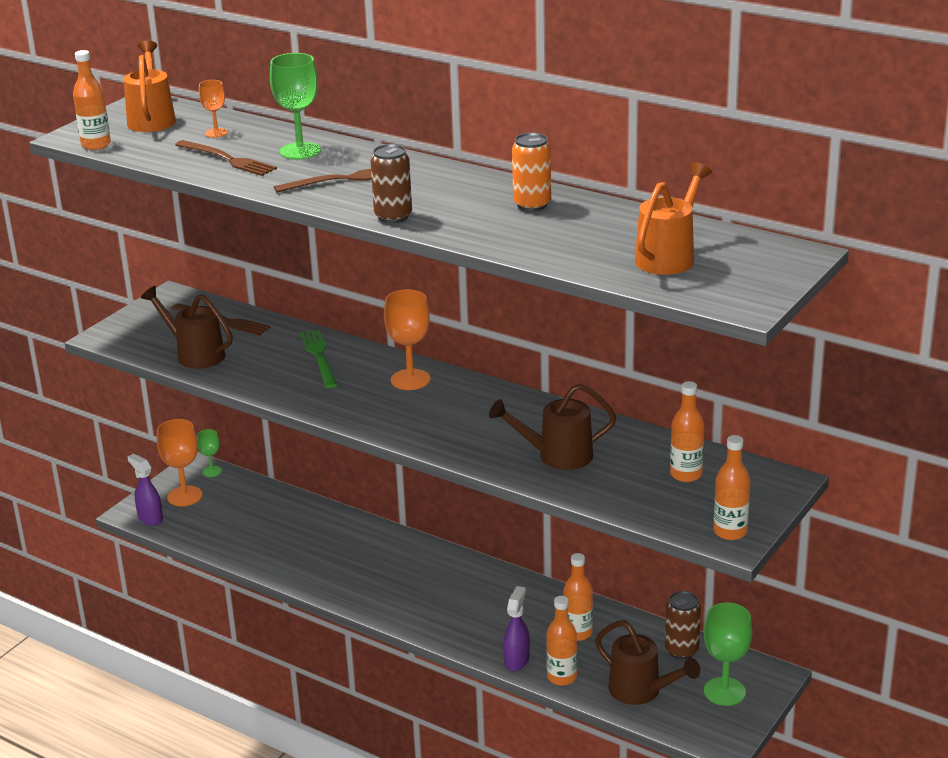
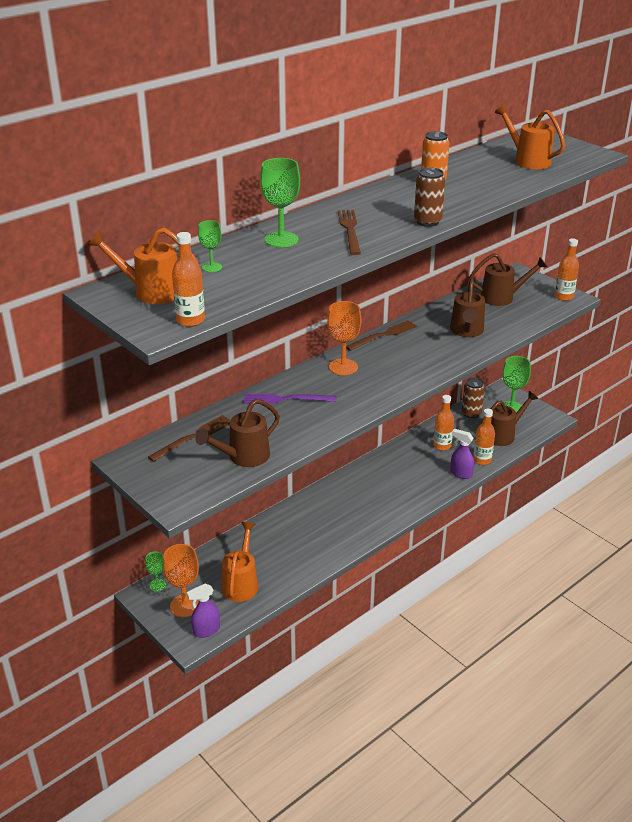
camera: 75 degrees left, 5 degrees up
(216, 133) = (212, 267): orange goblet -> green goblet
(227, 159) = (275, 267): brown fork -> brown fork (383, 335)
(230, 524) = (241, 583): none -> orange watering can
(319, 357) = (286, 399): green fork -> purple fork
(686, 474) = (502, 297): orange bottle -> brown watering can

